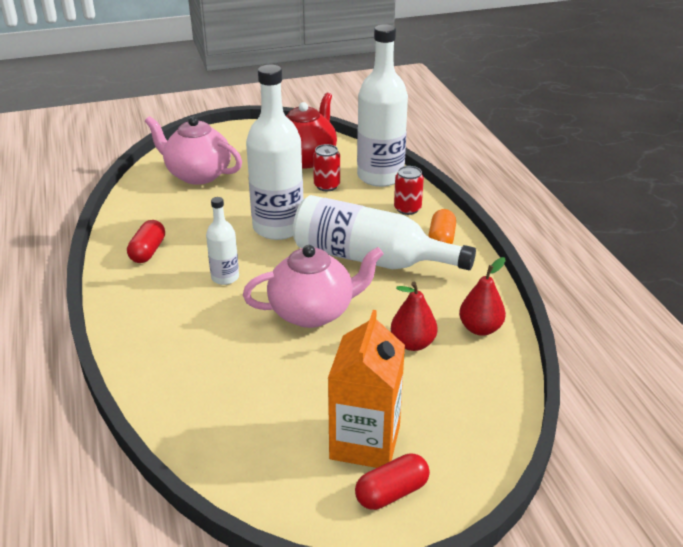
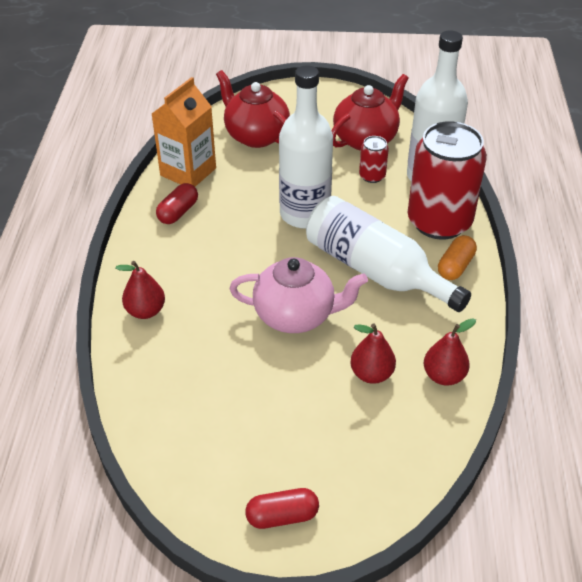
camera: 20 degrees right, 10 degrees up
(153, 344) = (145, 311): none -> red pear
(197, 174) = (256, 135): pink teapot -> red teapot
(225, 277) = (233, 257): white bottle -> none
(365, 442) = (282, 461): orange carton -> orange carton (188, 172)
(407, 209) = (439, 222): red can -> red can, size x2.32

